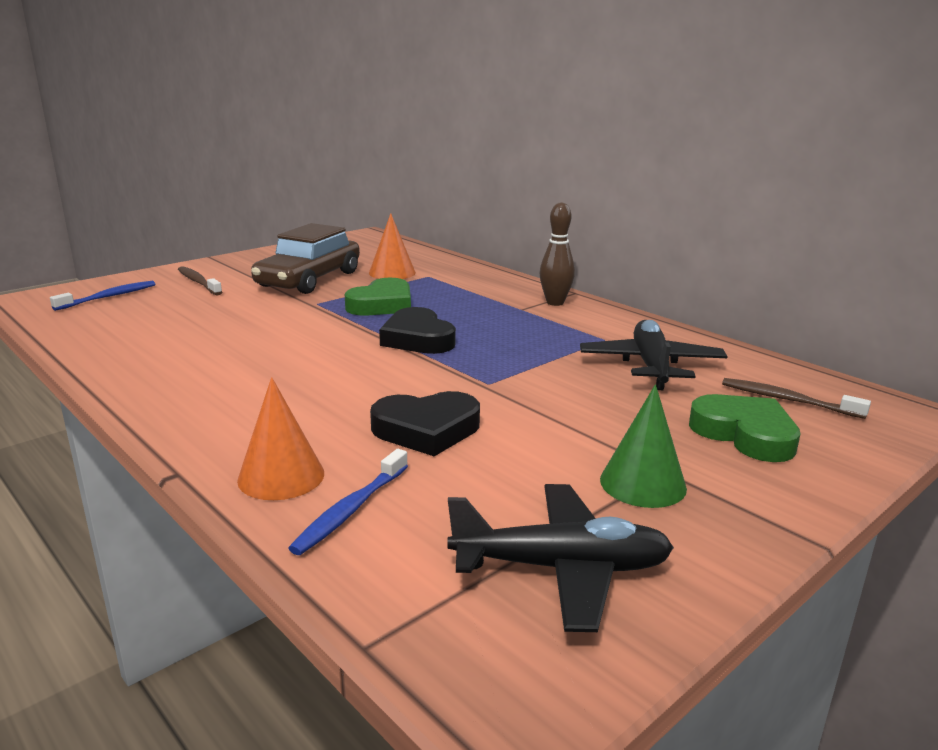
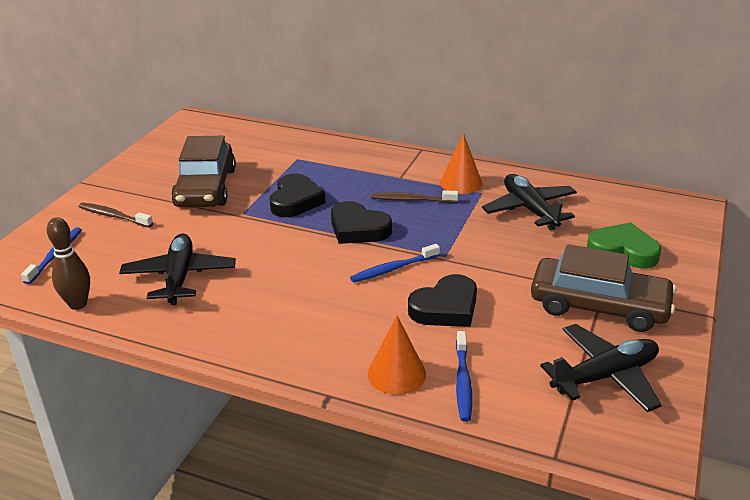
camera: 25 degrees left, 10 degrees up
(185, 335) = (179, 277): none -> black plane
(382, 304) = (295, 201): green heart -> black heart
(392, 273) = (265, 162): orange cone -> orange cone (461, 183)
(411, 380) = (393, 269): none -> blue toothbrush
(555, 303) = (418, 164): brown bowling pin -> brown bowling pin (78, 304)
(643, 483) = (599, 306): green cone -> brown car
(787, 400) = (626, 216): brown toothbrush -> brown toothbrush (411, 200)

